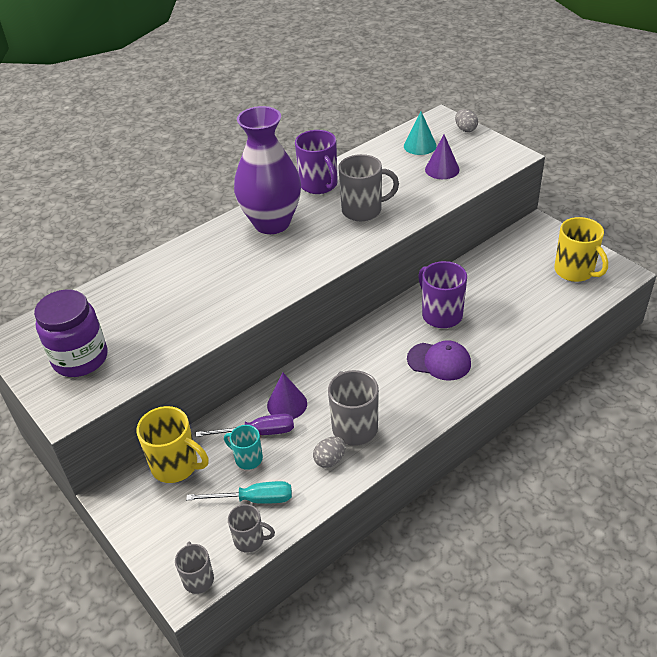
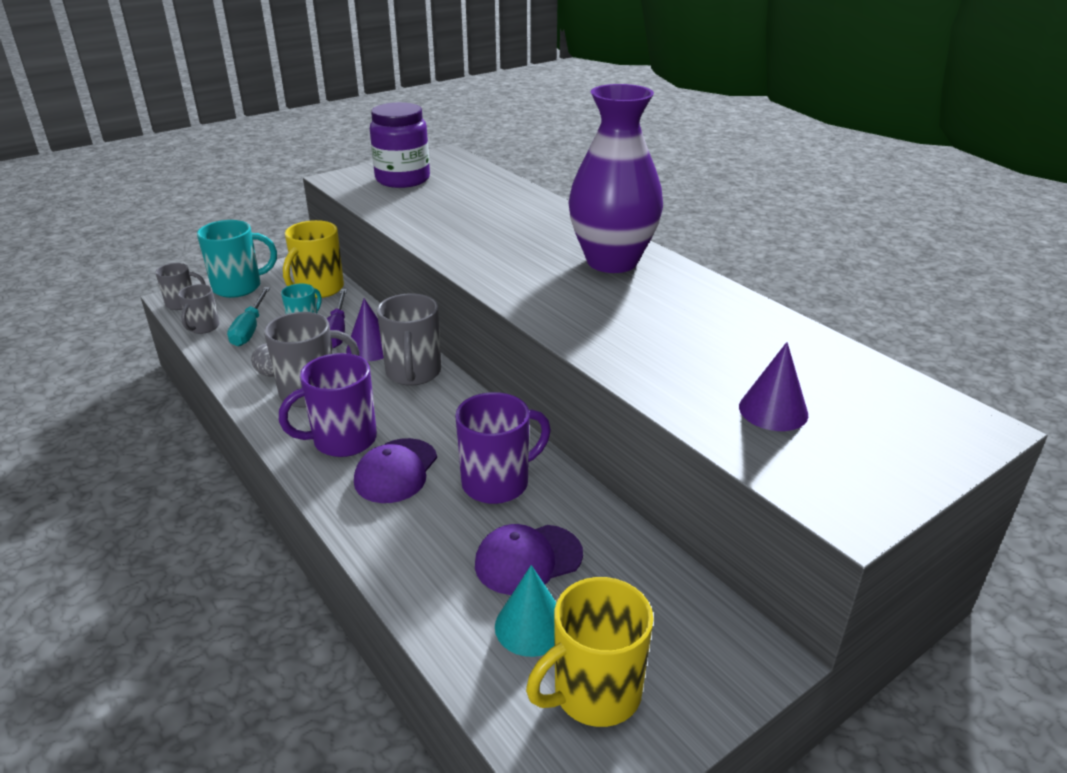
camera: 90 degrees right, 10 degrees down
(164, 537) = (239, 287): none -> turquoise mug
(319, 185) = (708, 295): purple mug -> purple mug (342, 440)
(363, 210) = (639, 326): grey mug -> grey mug (413, 373)
(420, 146) = (854, 392): turquoise cone -> turquoise cone (531, 626)
(465, 129) = (943, 455): grey egg -> none
(500, 297) = (528, 559): none -> purple cap

